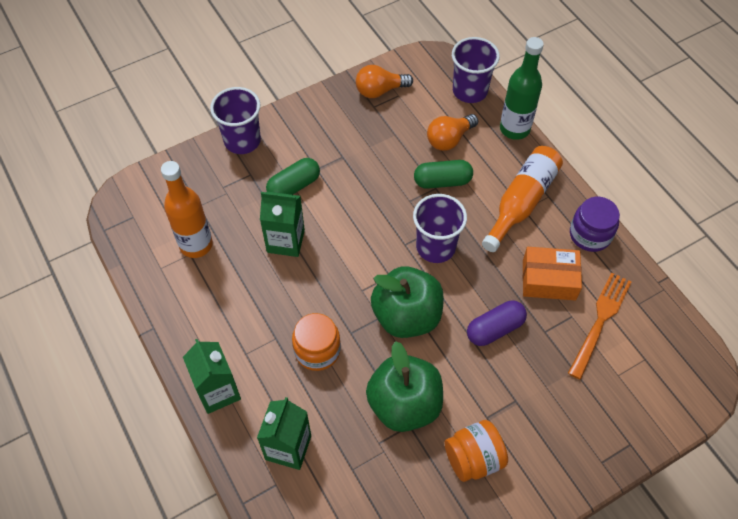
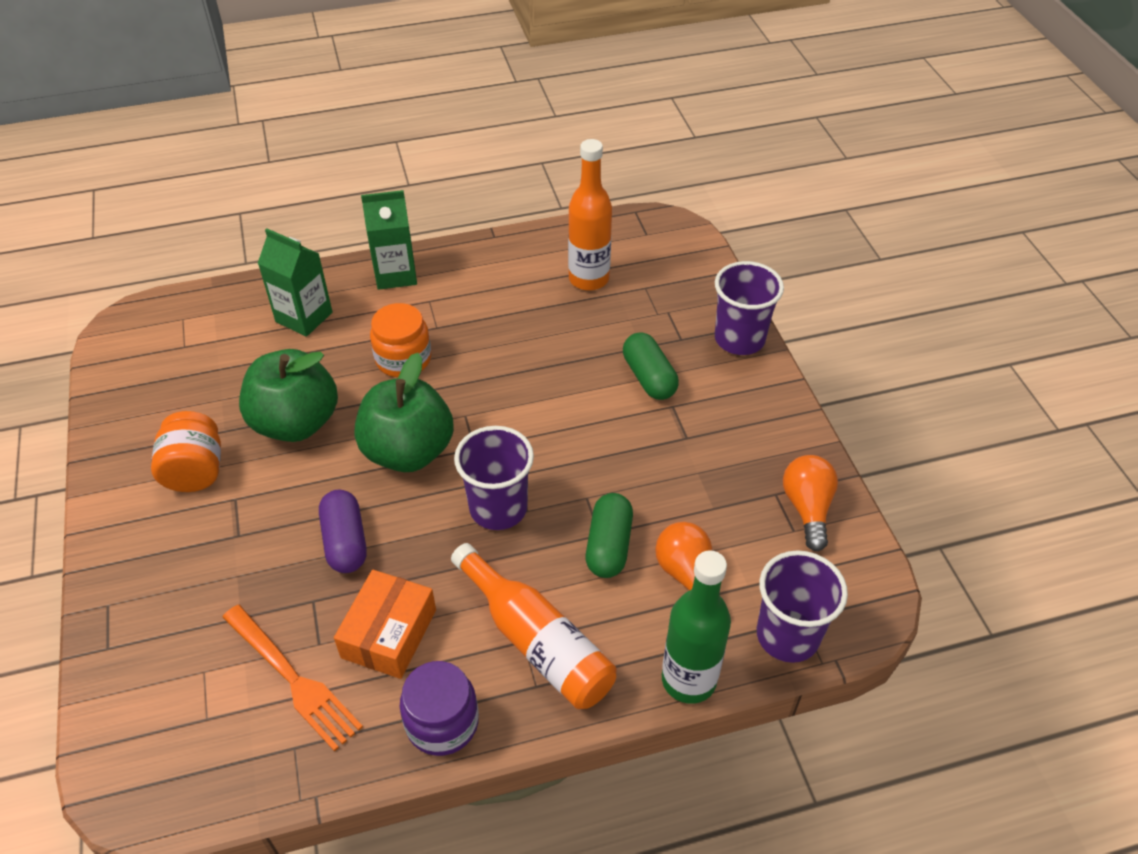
camera: 105 degrees right, 10 degrees down
(285, 241) = (565, 356): green carton -> none

